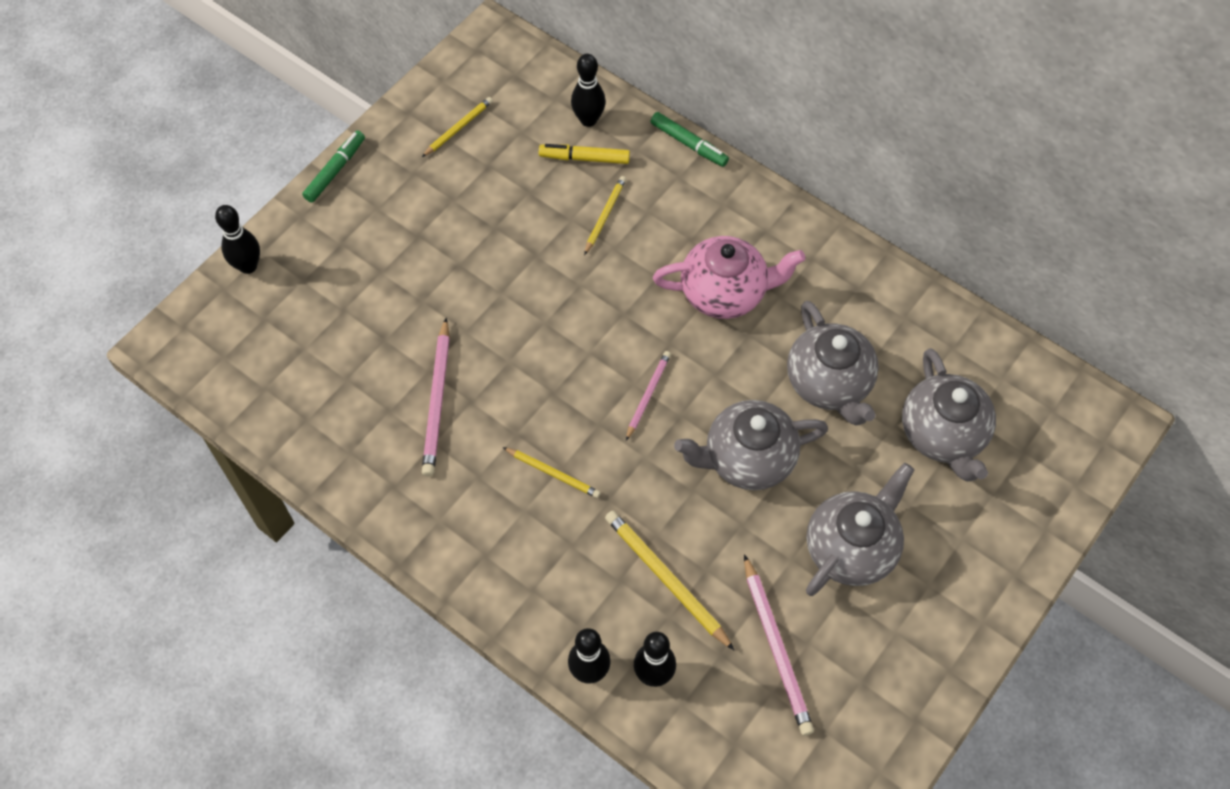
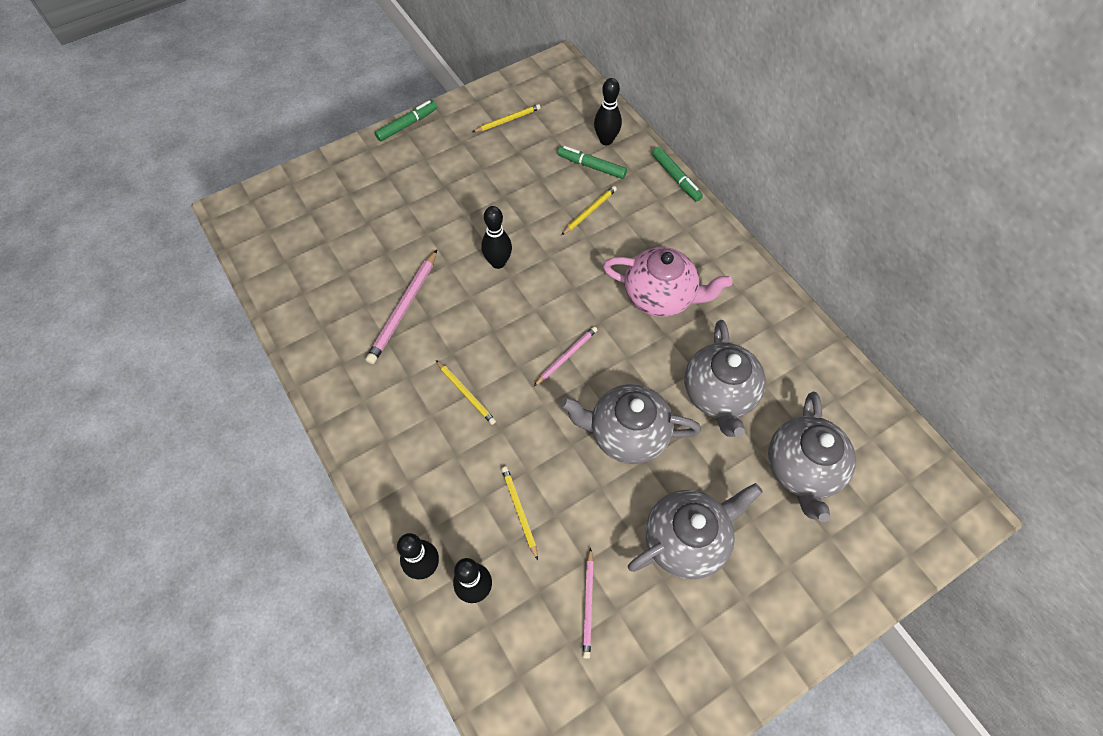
camera: 20 degrees right, 0 degrees up
(248, 266) = (315, 172): black bowling pin -> black bowling pin (498, 262)
(584, 158) = (591, 166): yellow marker -> green marker
(666, 580) = (519, 511): yellow pencil -> yellow pencil, size x0.61
(776, 647) = (588, 604): pink pencil -> pink pencil, size x0.61

